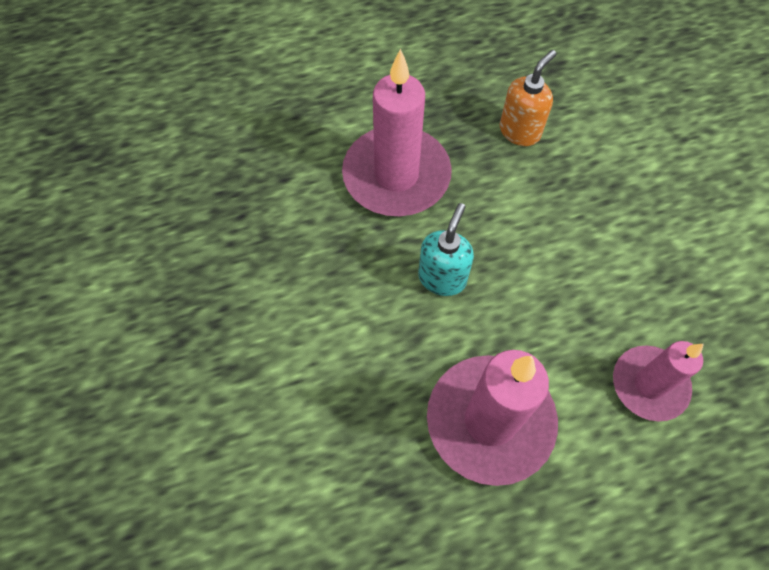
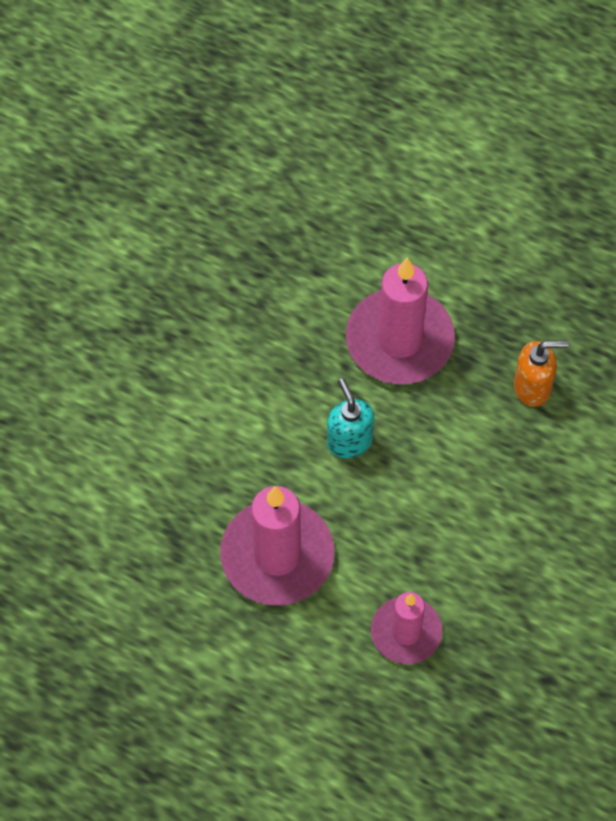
camera: 45 degrees right, 0 degrees up
(442, 278) = (349, 441): turquoise soap dispenser -> turquoise soap dispenser turned 90 degrees counterclockwise

